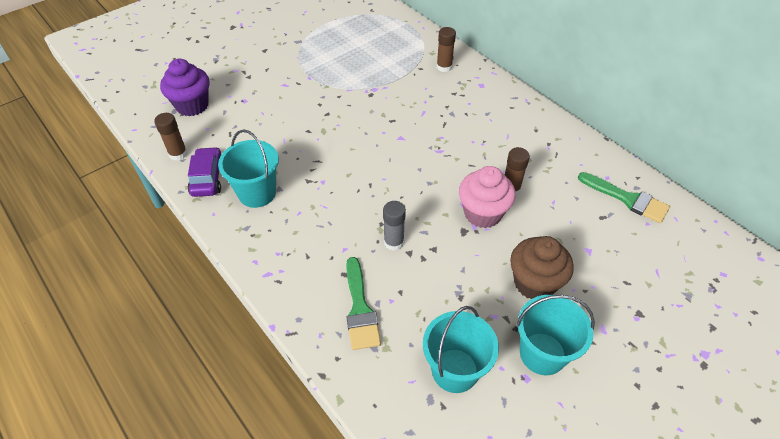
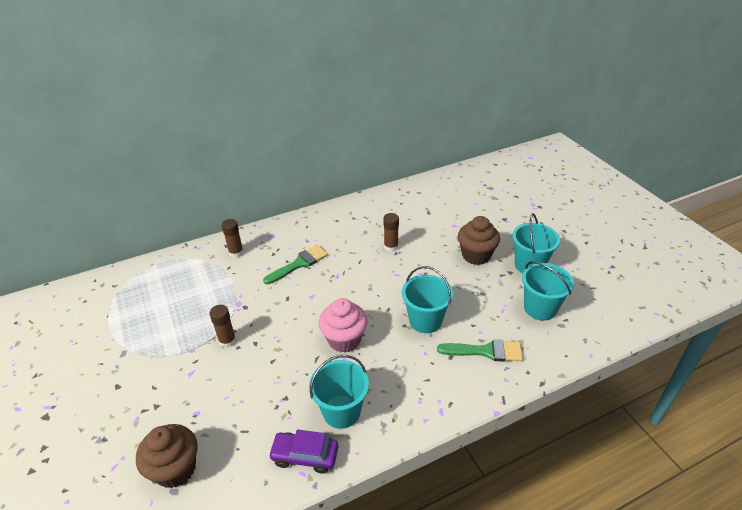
camera: 75 degrees left, 10 degrees down
(178, 154) = (254, 486): brown glue stick -> brown glue stick (227, 341)
(192, 105) = (175, 469): purple cupcake -> brown cupcake
(394, 242) = (425, 320): grey glue stick -> turquoise bucket
(482, 213) = (410, 266): pink cupcake -> pink cupcake (344, 340)
(627, 199) = (416, 198): green brush -> green brush (299, 264)

